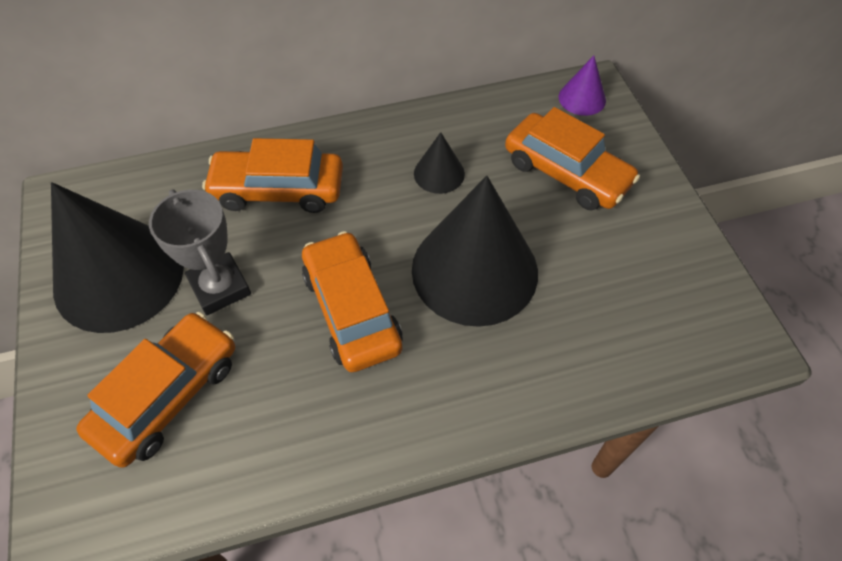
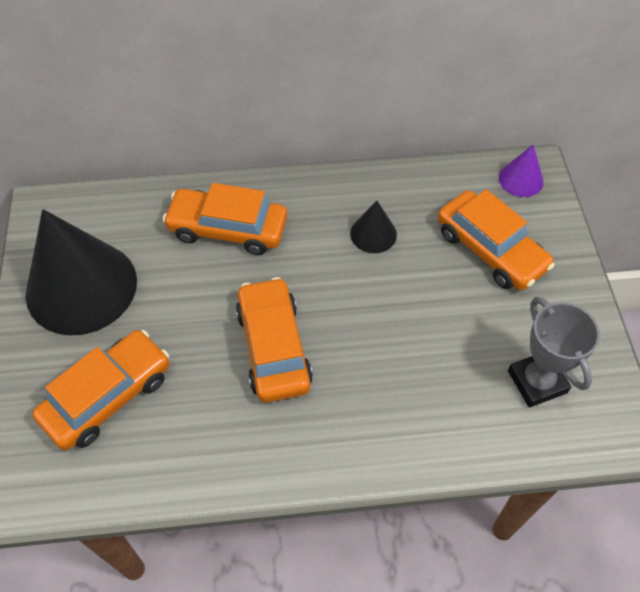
camera: 10 degrees right, 0 degrees up
(220, 287) = (164, 310): grey trophy -> grey trophy (537, 382)
(474, 270) = (388, 328): black cone -> none

